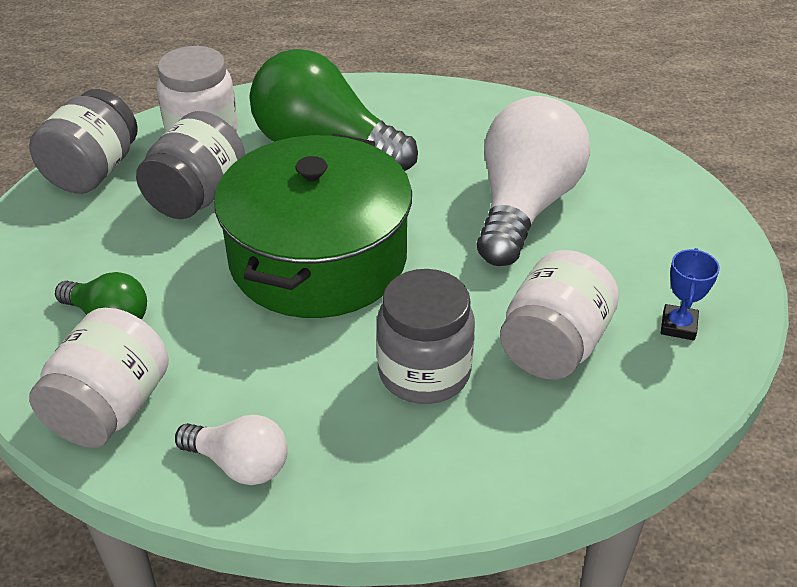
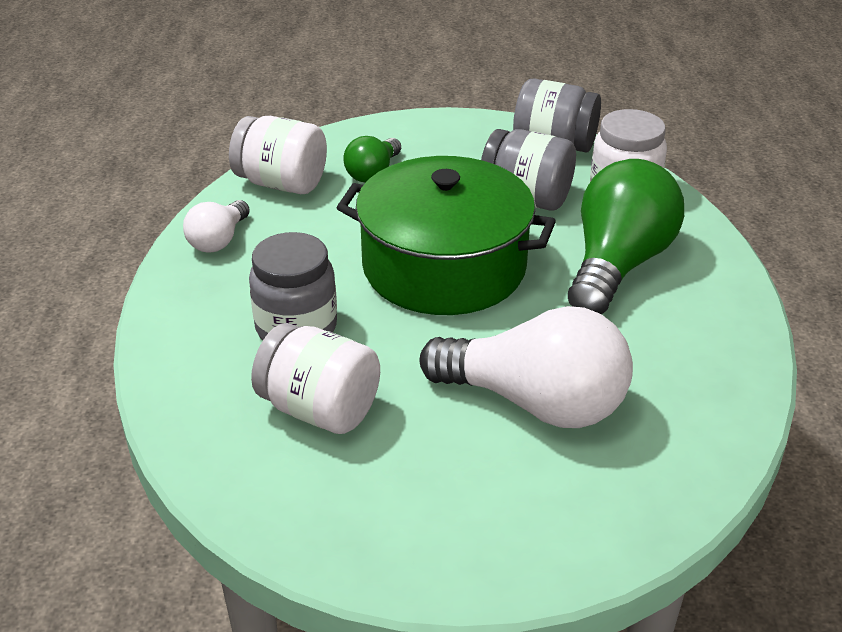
camera: 90 degrees right, 5 degrees down
(678, 326) = (340, 507): blue trophy -> none

